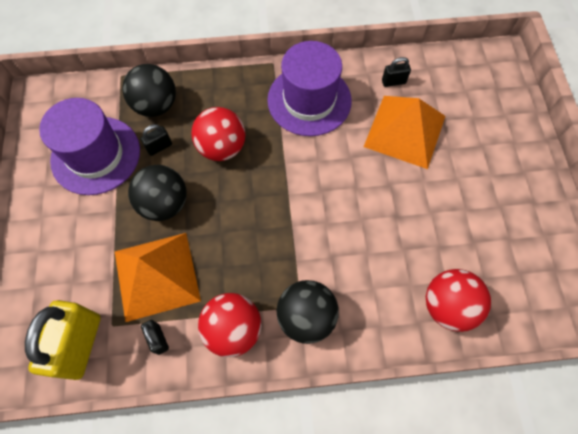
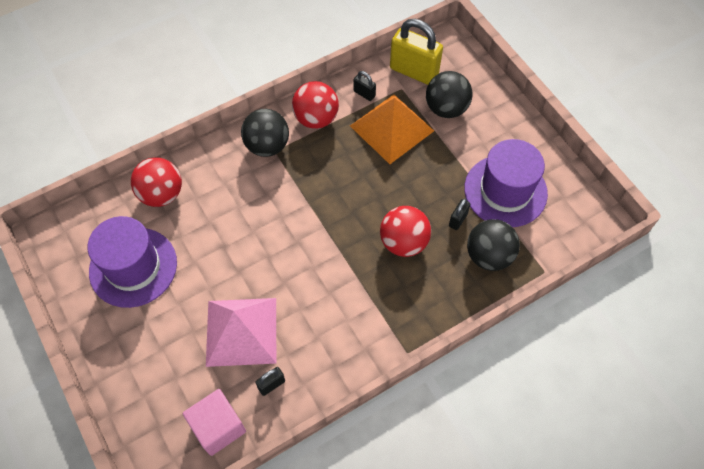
camera: 155 degrees right, 5 degrees down
(80, 344) = (414, 71): yellow padlock -> yellow padlock turned 45 degrees counterclockwise
(164, 204) = (421, 177): black ball -> black ball (446, 108)
(309, 100) = (348, 324): purple hat -> purple hat (133, 267)
(405, 131) = (241, 331): orange pyramid -> pink pyramid
(447, 70) = (218, 427): none -> pink cube

